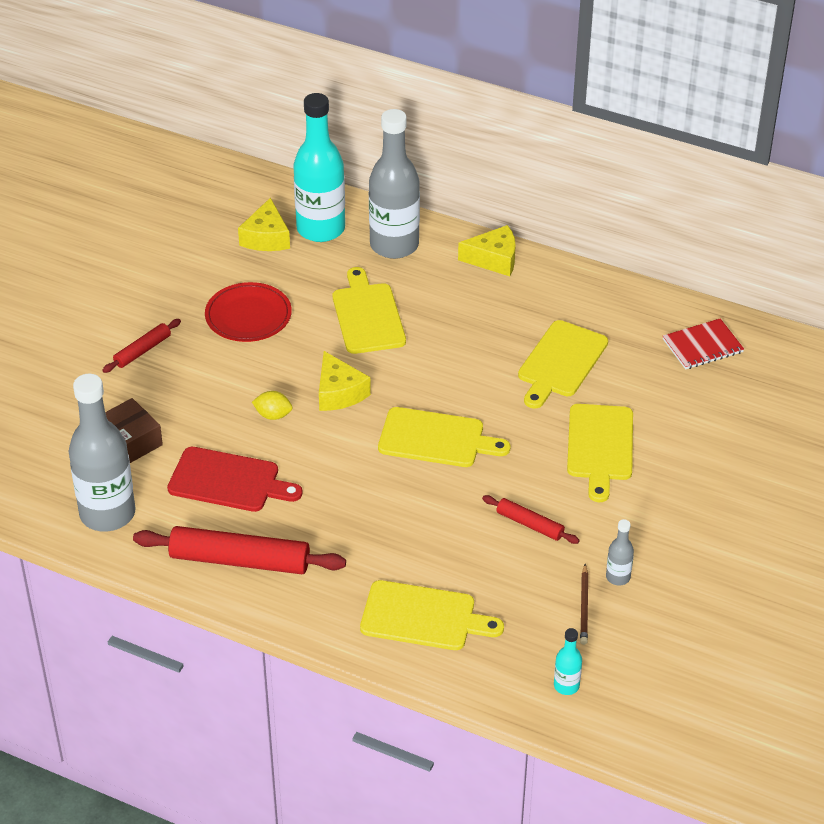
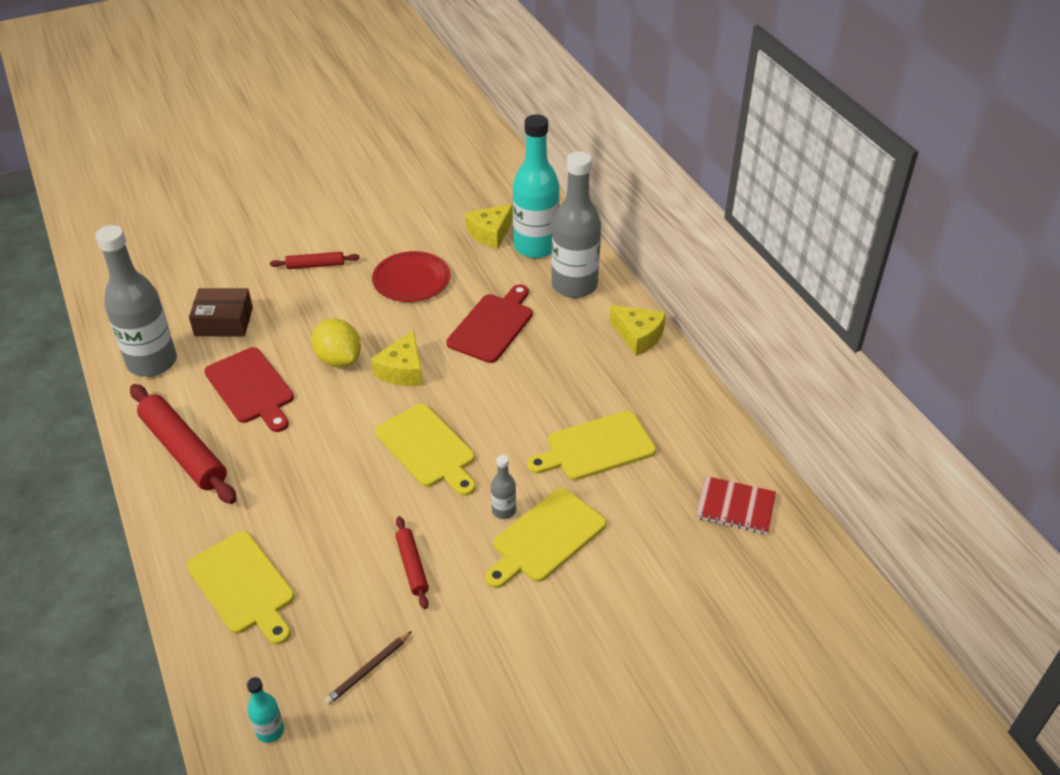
camera: 40 degrees right, 0 degrees up
(273, 415) = (339, 359): yellow lemon -> yellow lemon, size x1.71
(367, 315) = (492, 325): yellow cutting board -> red cutting board
(618, 577) = (426, 663): grey bottle -> grey bottle (503, 511)

